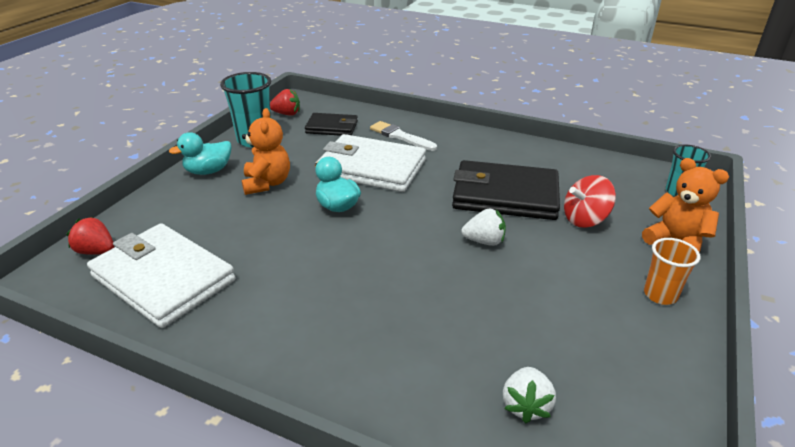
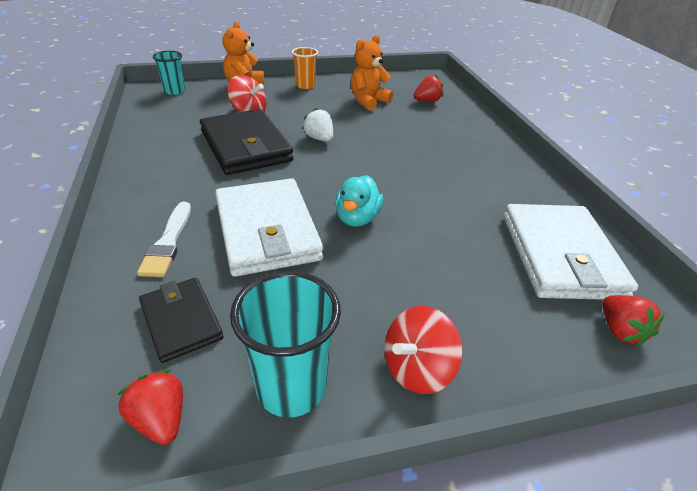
camera: 130 degrees left, 5 degrees up
(208, 171) = (417, 369): turquoise duck -> red spinning top
(267, 183) = (377, 289): orange teddy bear -> orange teddy bear (368, 101)
(526, 405) = (427, 101): white strawberry -> red strawberry

